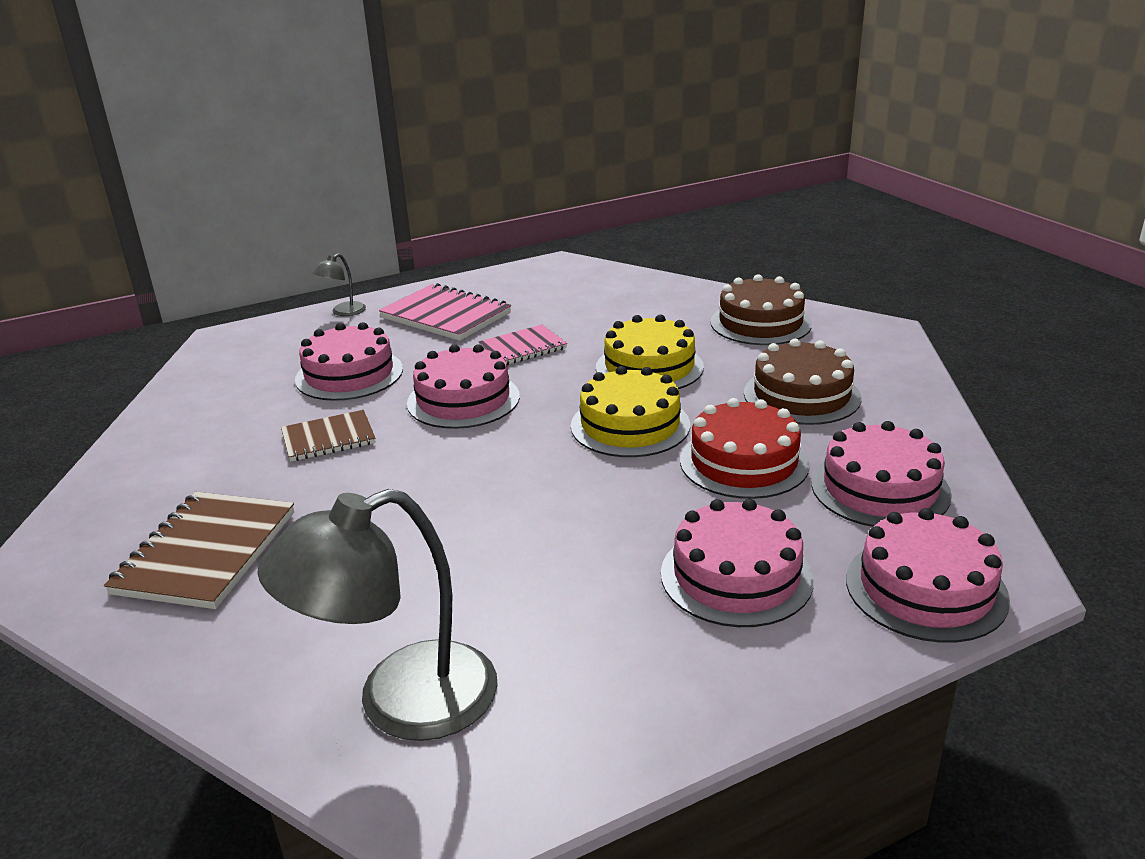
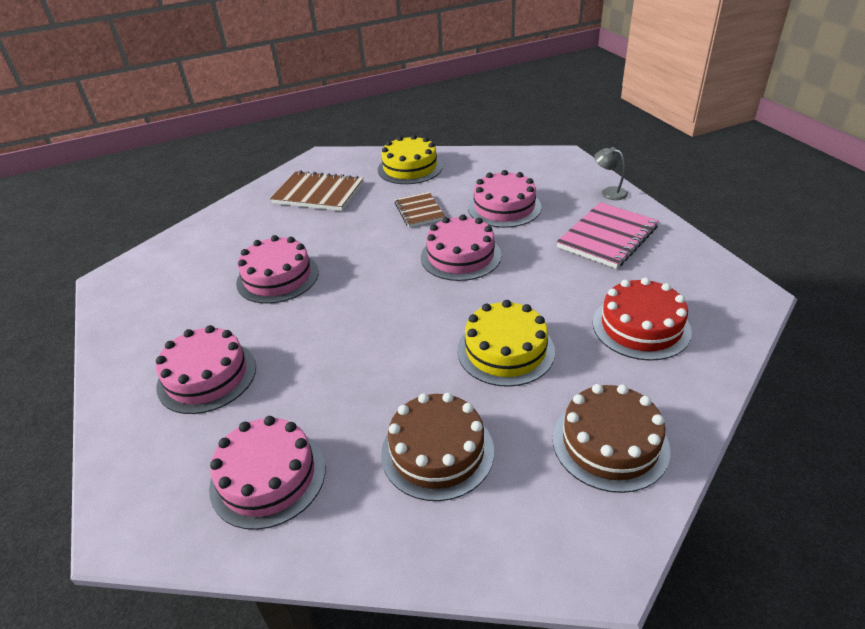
camera: 95 degrees right, 10 degrees up
(401, 702) = (182, 259): grey lamp -> none
(523, 348) = (545, 279): pink notebook -> none
(630, 425) = (406, 335): yellow cake -> yellow cake (410, 168)
(744, 462) = (335, 395): red cake -> red cake (641, 326)
(925, 588) = (142, 474): pink cake -> pink cake (277, 277)

